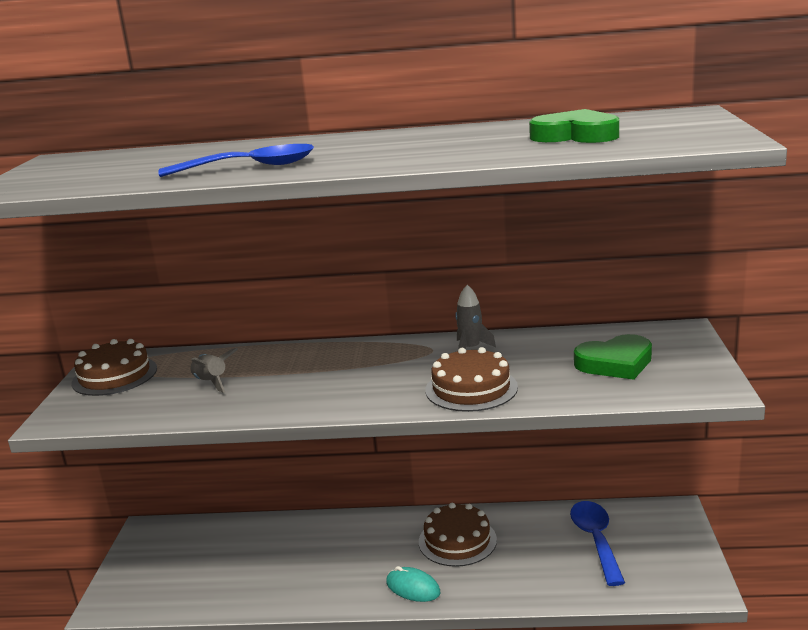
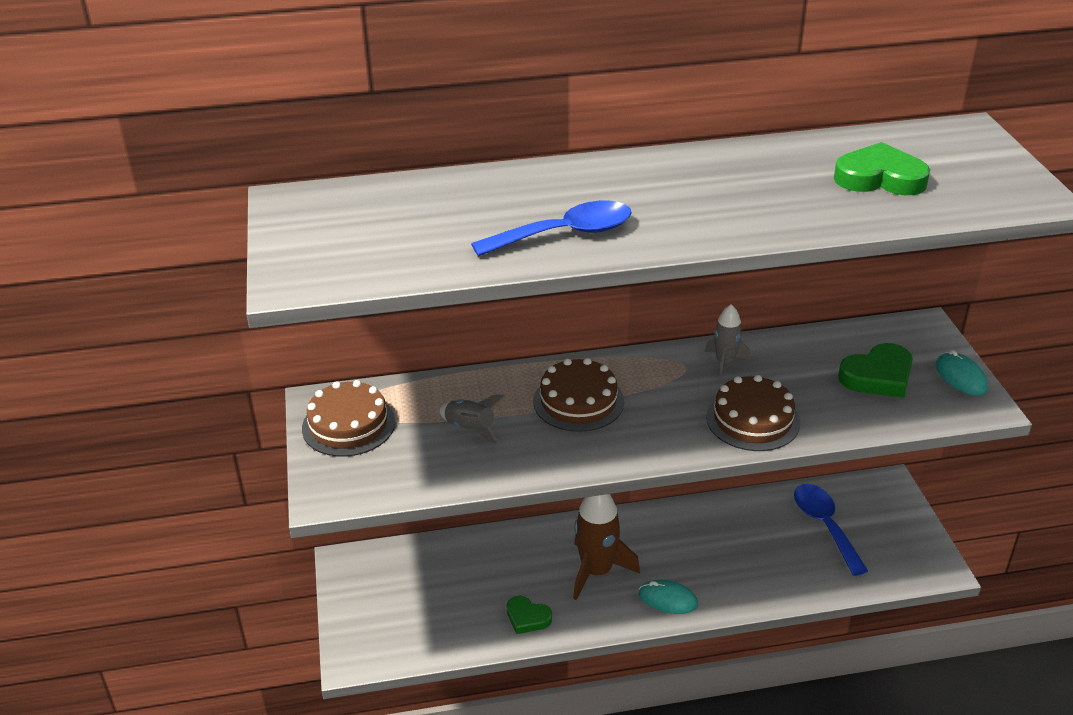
camera: 15 degrees left, 15 degrees up
(274, 589) = (527, 617): none -> green heart
(357, 557) = (596, 571): none -> brown rocket
(457, 540) = (690, 540): brown cake -> brown cake (578, 401)
(702, 367) = (960, 377): none -> turquoise mouse

